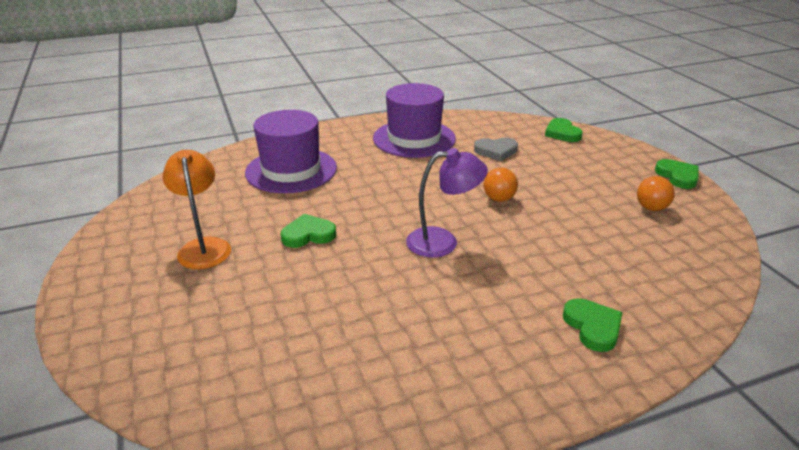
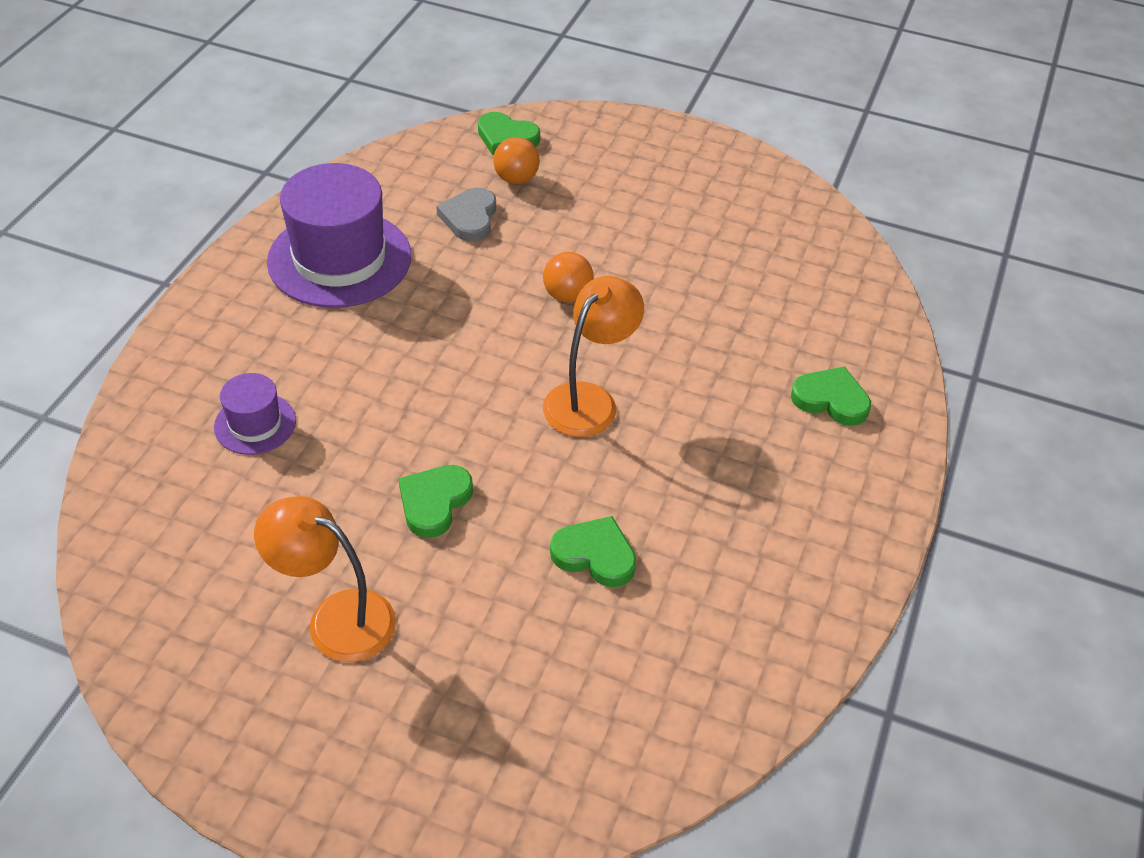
camera: 50 degrees left, 15 degrees up
(291, 170) = (255, 424): purple hat -> purple hat, size x0.50
(443, 242) = (589, 399): purple lamp -> orange lamp
(496, 151) = (470, 218): grey heart -> grey heart turned 150 degrees clockwise
(651, 208) = (721, 207): orange ball -> orange ball (516, 179)
(678, 176) = (696, 141): green heart -> green heart (595, 555)

